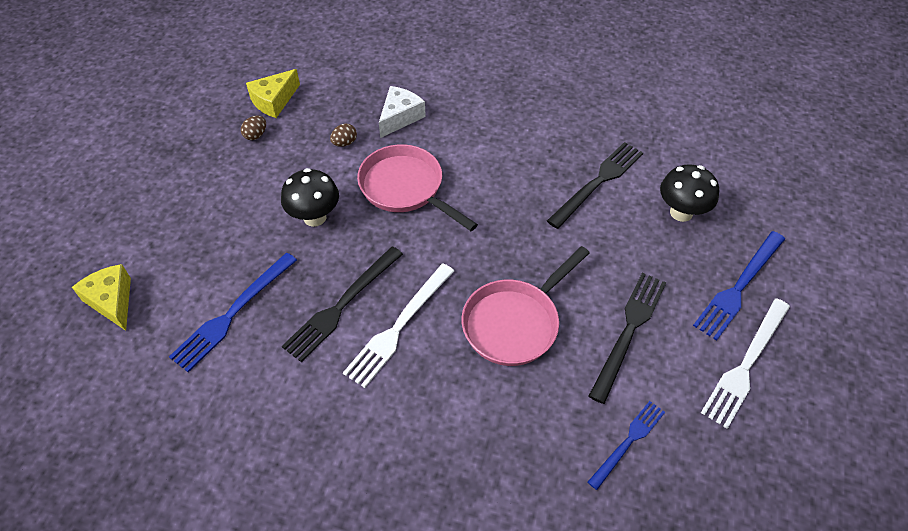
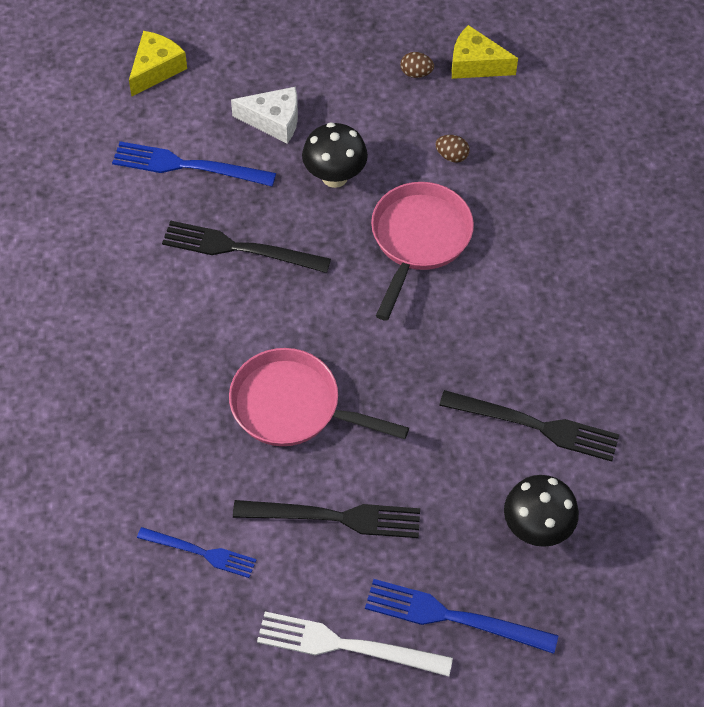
camera: 65 degrees right, 5 degrees up
(399, 327) = (238, 306): white fork -> none
(400, 117) = (522, 190): white cheese -> white cheese (274, 121)

